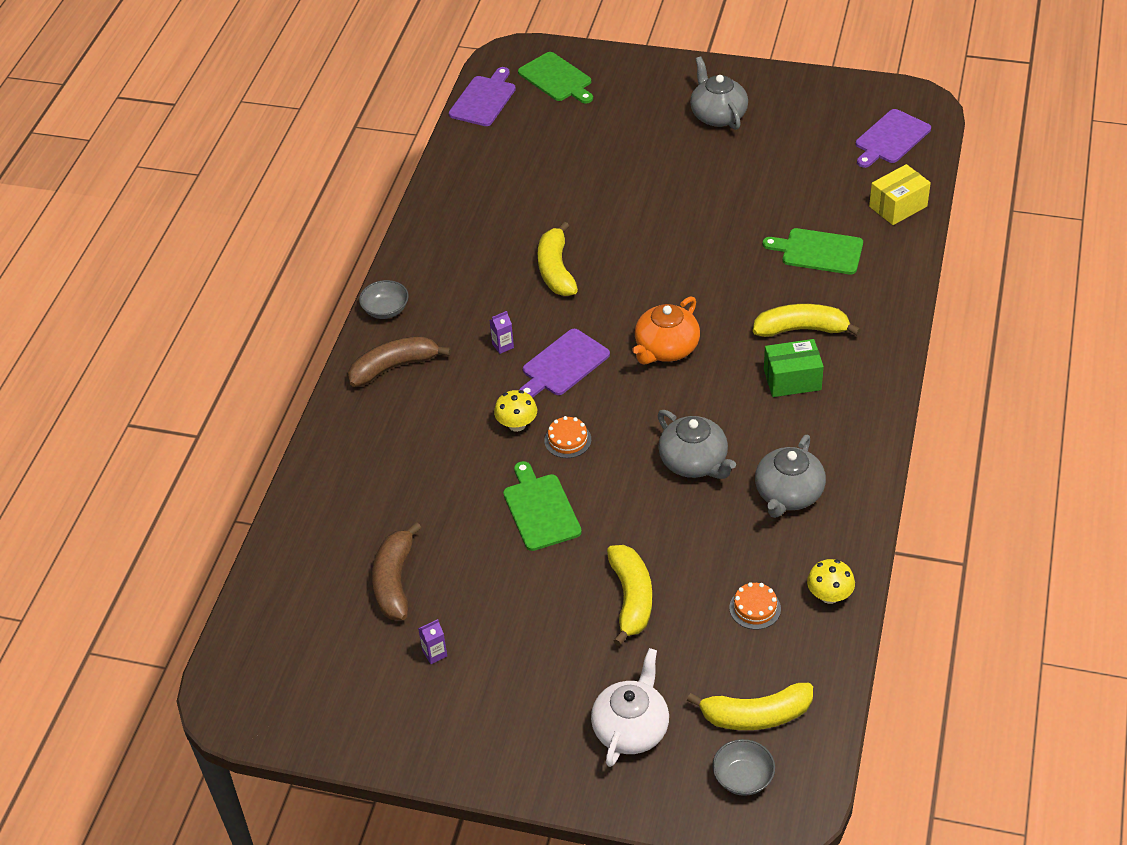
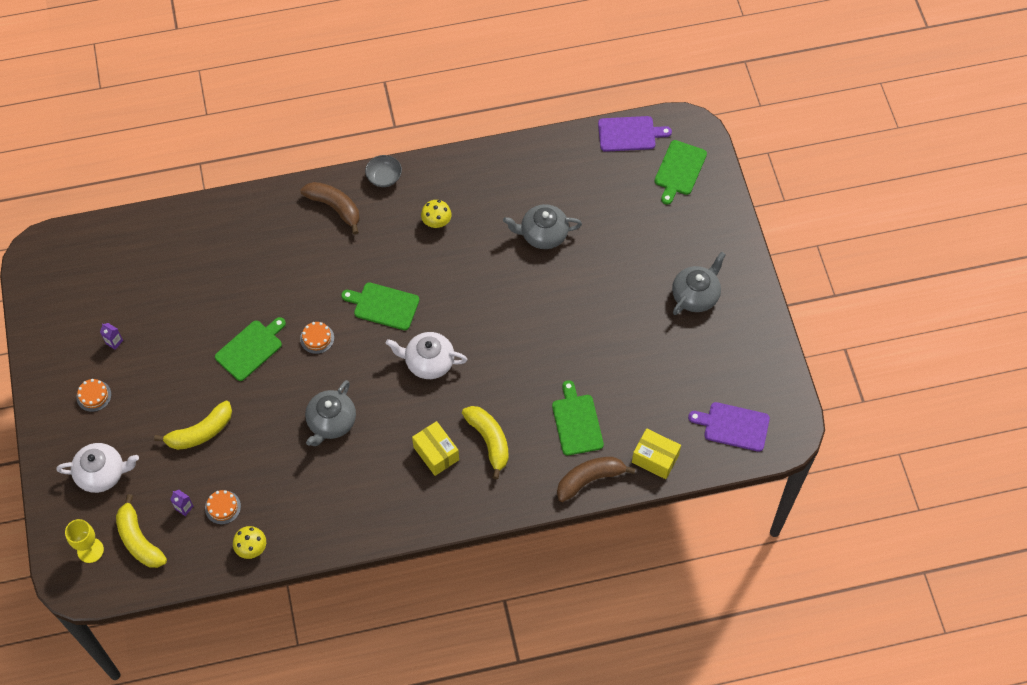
camera: 60 degrees right, 15 degrees up
(394, 581) = (159, 294): brown banana -> brown banana (590, 479)
(503, 346) = (384, 262): purple carton -> purple carton (184, 507)
(504, 702) = (94, 396): none -> orange cake
(517, 424) = (317, 302): yellow mushroom -> yellow mushroom (436, 222)
(556, 270) = (472, 261): yellow banana -> none
(563, 365) = (383, 306): purple cutting board -> green cutting board
(666, 349) = (428, 362): orange teapot -> white teapot
(743, 777) = (90, 550): grey bowl -> yellow goblet
(788, 494) = (328, 491): grey teapot -> grey teapot (543, 234)
(792, 380) = (436, 453): green box -> yellow box

